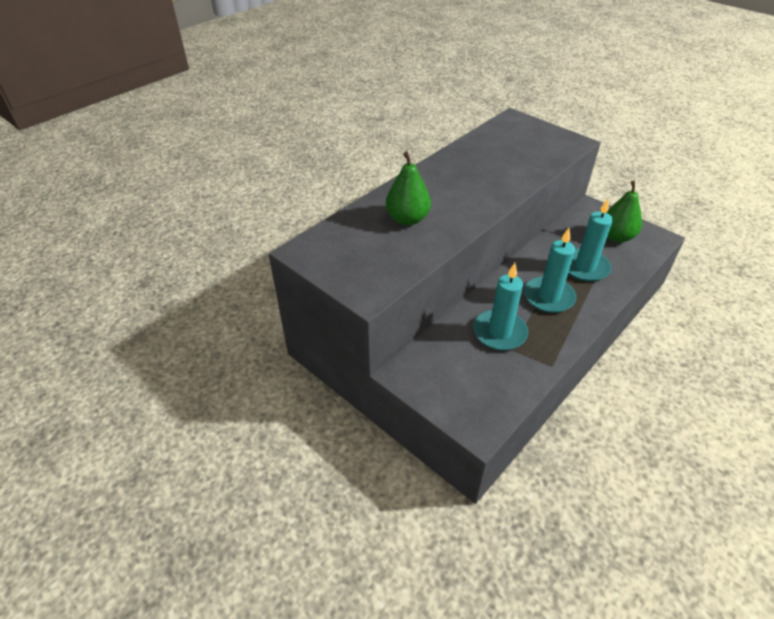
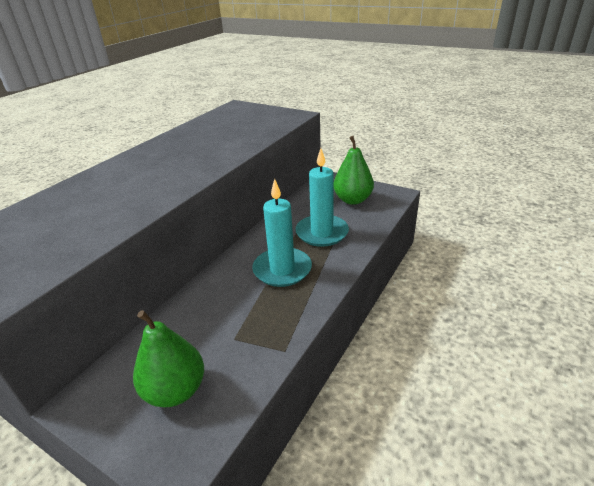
camera: 10 degrees left, 10 degrees down
(407, 219) = (90, 203): green pear -> green pear (175, 390)
(499, 332) = (221, 320): turquoise candle -> none

